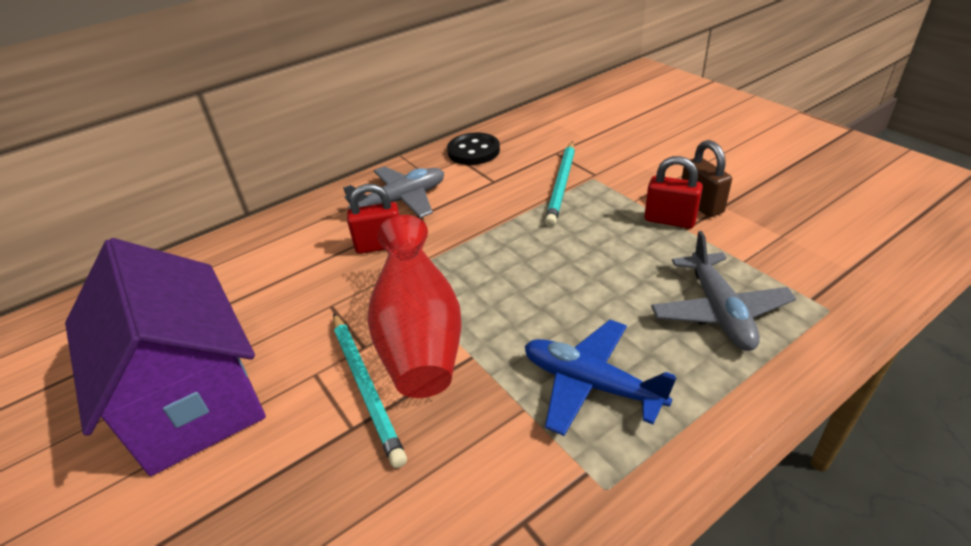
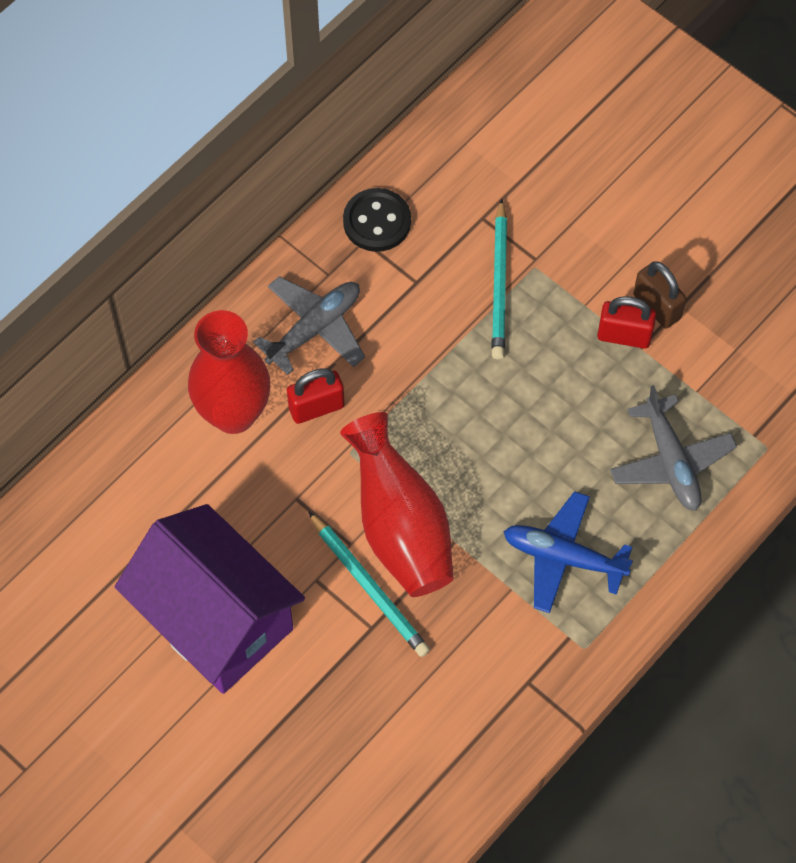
camera: 15 degrees left, 25 degrees up
(309, 244) = (233, 413): none -> red vase

